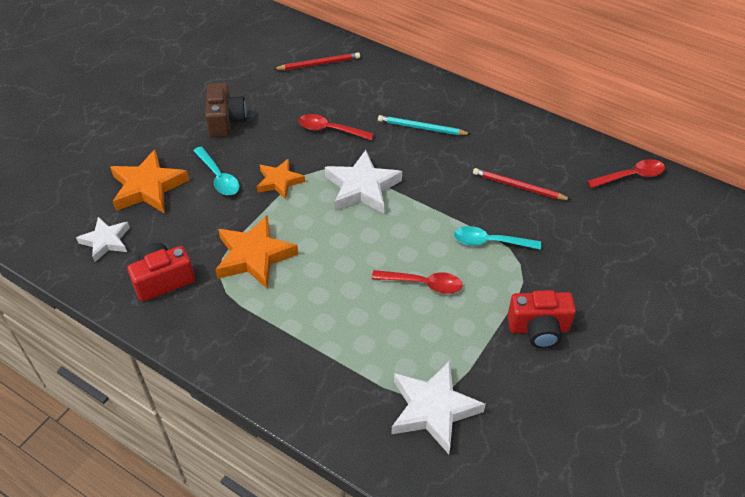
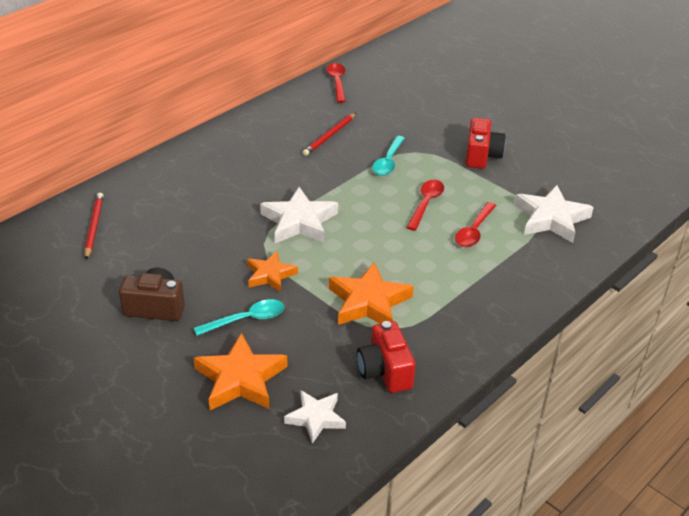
camera: 80 degrees left, 10 degrees down
(330, 130) = (207, 231): red spoon -> red spoon (474, 231)
(421, 128) = (232, 174): turquoise pencil -> none

